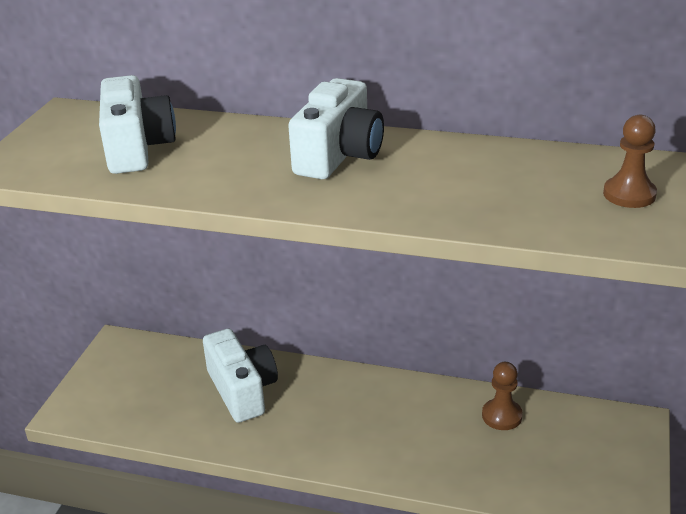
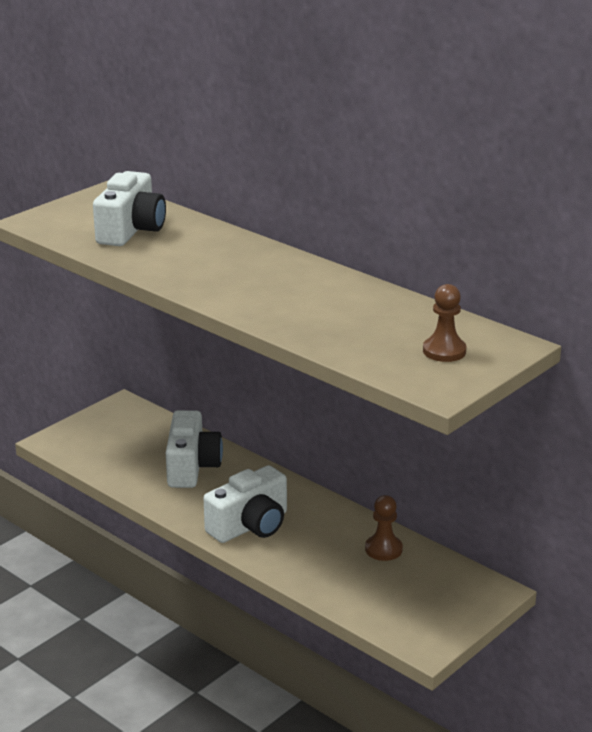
camera: 25 degrees right, 5 degrees down
(339, 155) = (266, 271): white camera -> white camera (250, 526)

